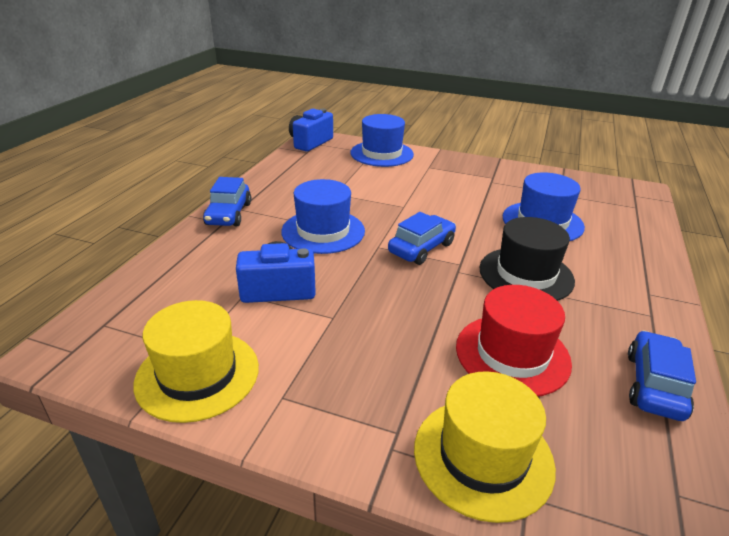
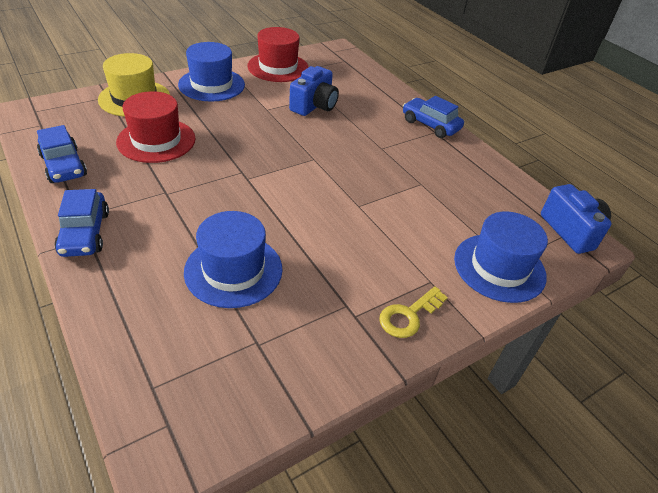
camera: 125 degrees right, 10 degrees up
(197, 374) = (278, 67): yellow hat -> red hat
(323, 231) = (362, 148): blue hat -> blue hat (211, 85)
(421, 248) = (287, 175): blue car -> blue car (85, 233)
(464, 166) = (408, 315): none -> yellow key
(526, 274) = (194, 197): black hat -> none

